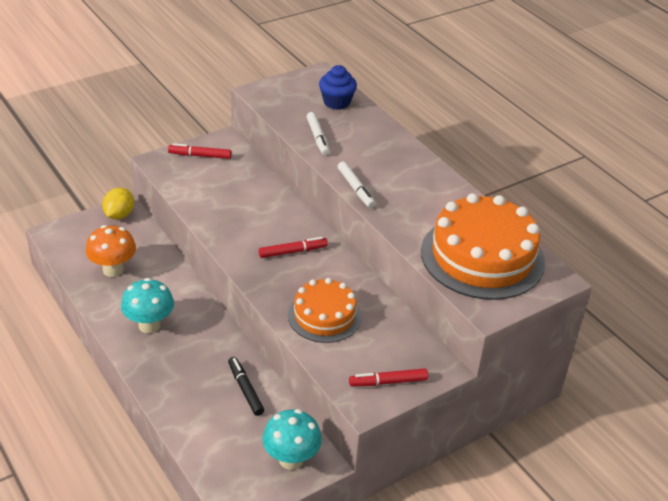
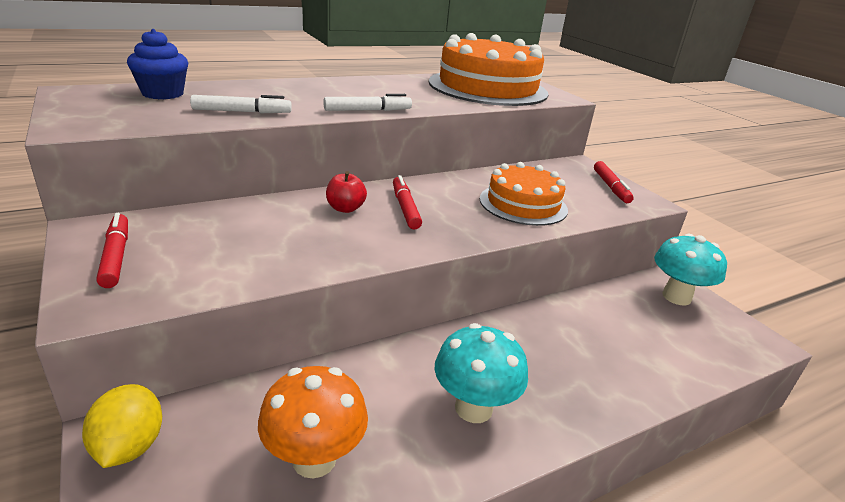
camera: 85 degrees left, 10 degrees down
(119, 215) = (129, 446): yellow lemon -> yellow lemon turned 60 degrees clockwise
(200, 155) = (116, 256): red marker -> red marker turned 150 degrees clockwise
(245, 389) = (585, 319): black marker -> none
(282, 224) = (345, 208): none -> red apple

